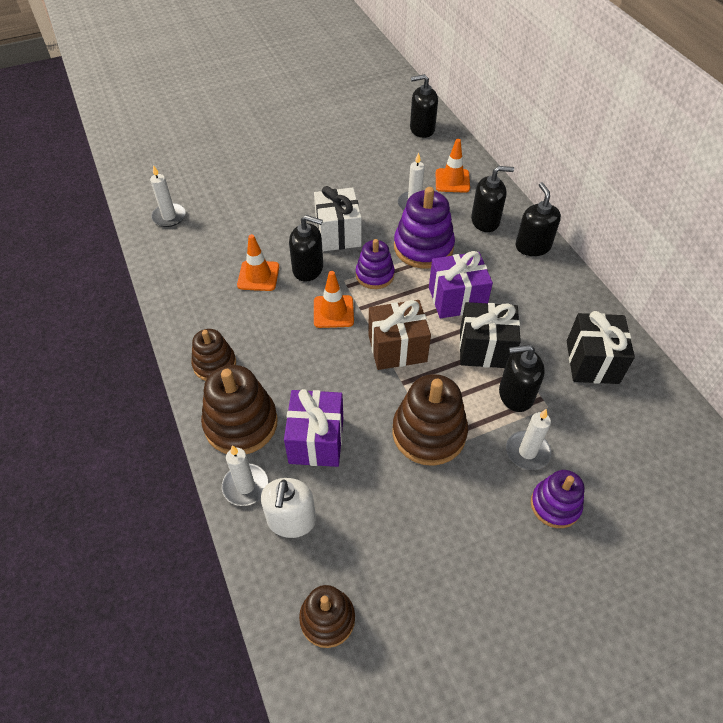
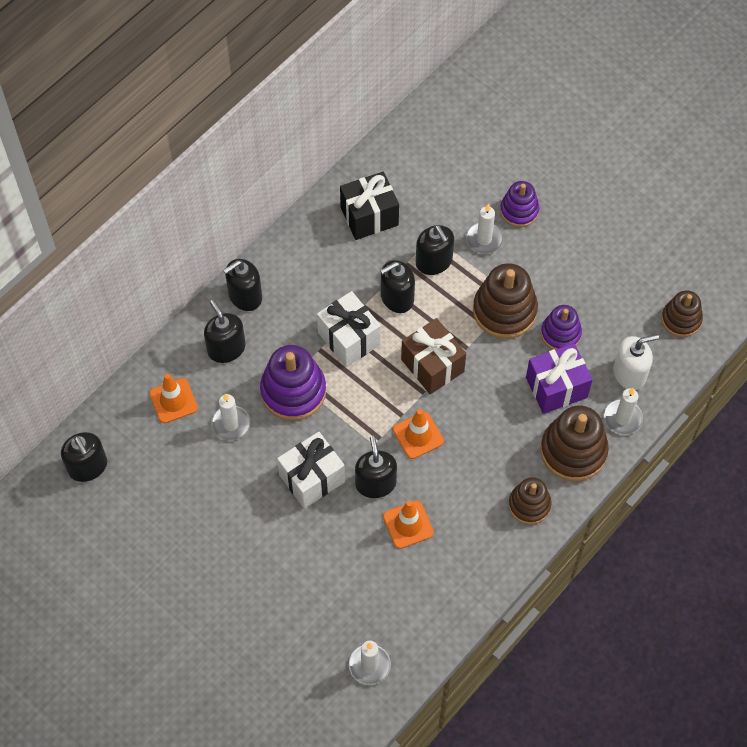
camera: 115 degrees left, 10 degrees up
(375, 275) = (353, 419): purple stacking toy -> purple stacking toy (560, 334)
(457, 299) = (349, 338): purple gift -> white gift
(485, 349) = (397, 298): black gift -> black soap dispenser

